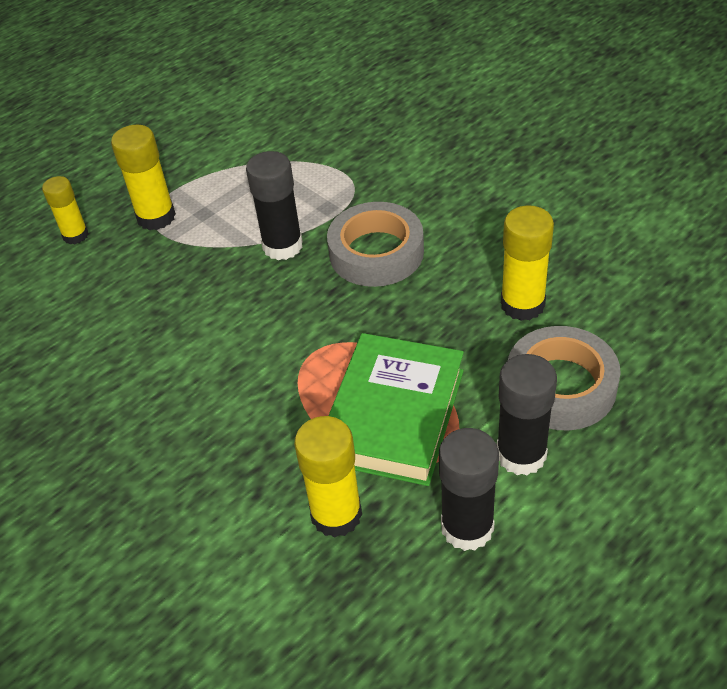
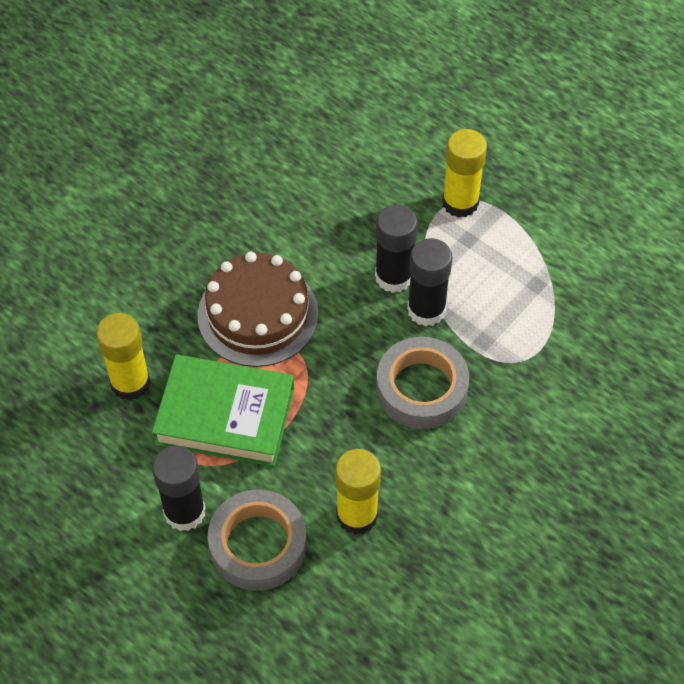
camera: 80 degrees right, 10 degrees up
(75, 235) = (431, 146): yellow glue stick -> none
(259, 384) = (258, 314): none -> brown cake
(467, 527) = (116, 473): black glue stick -> black glue stick (393, 277)

